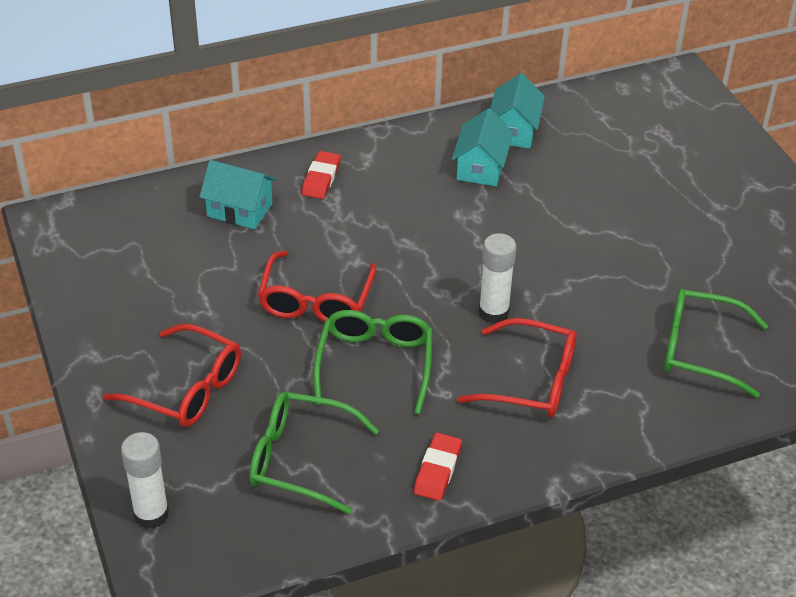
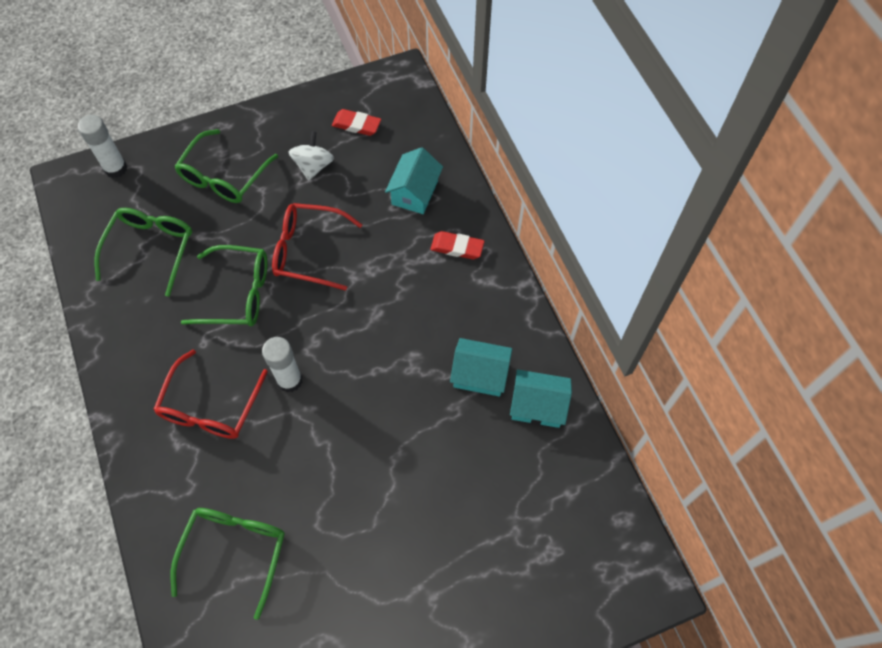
camera: 90 degrees right, 20 degrees up
(184, 299) = (313, 166): none -> white spinning top
(186, 388) = (224, 176): red glasses -> green glasses
(437, 470) = (128, 337): red eraser -> red eraser (356, 125)

